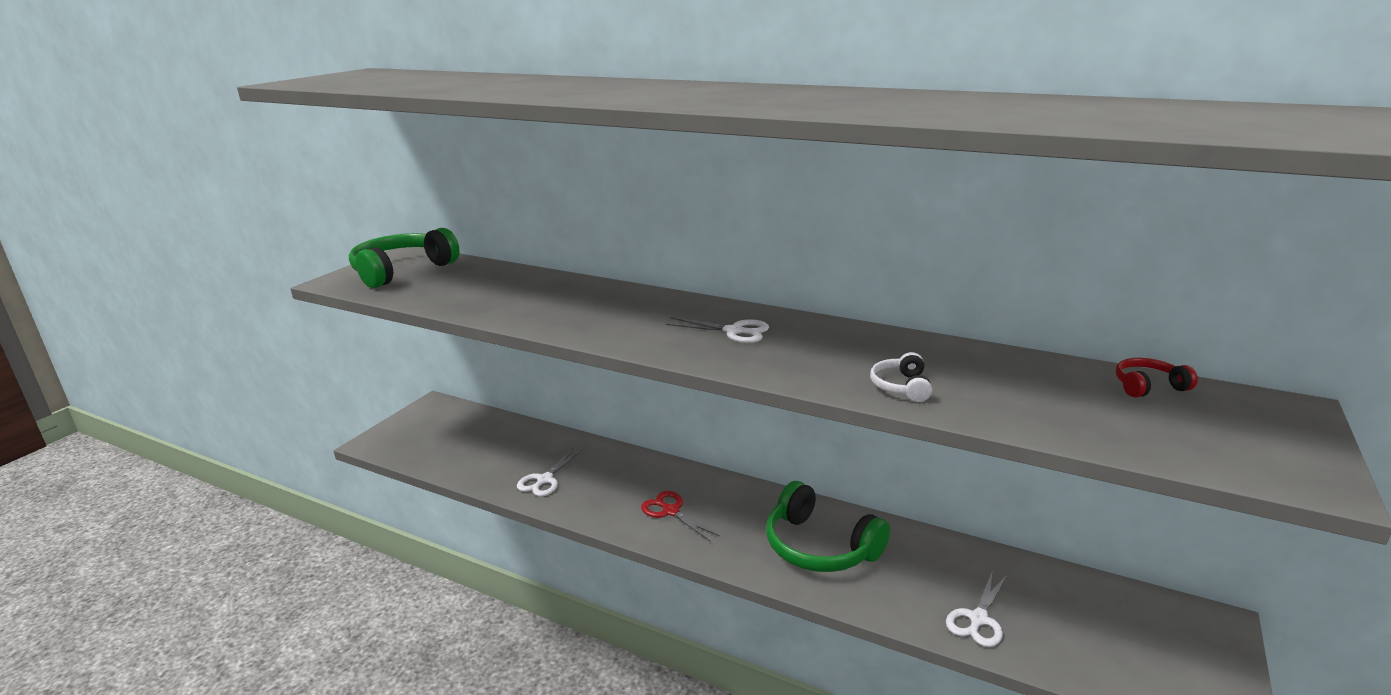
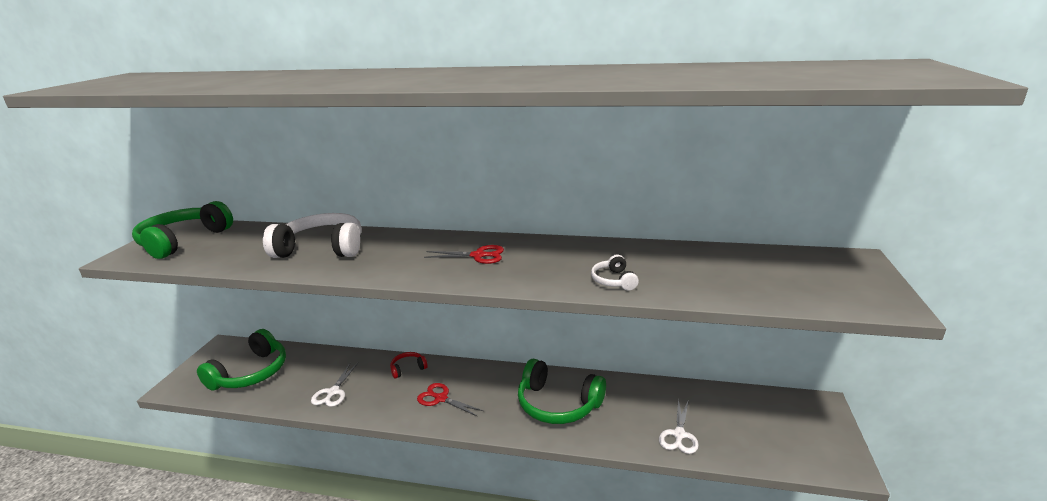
camera: 15 degrees left, 0 degrees up
(458, 441) = (251, 373): none -> green headphones
(549, 298) = (322, 248): none -> white headphones
(734, 331) = (478, 255): white scissors -> red scissors
(1148, 386) = (770, 256): red headphones -> red headphones (408, 368)

